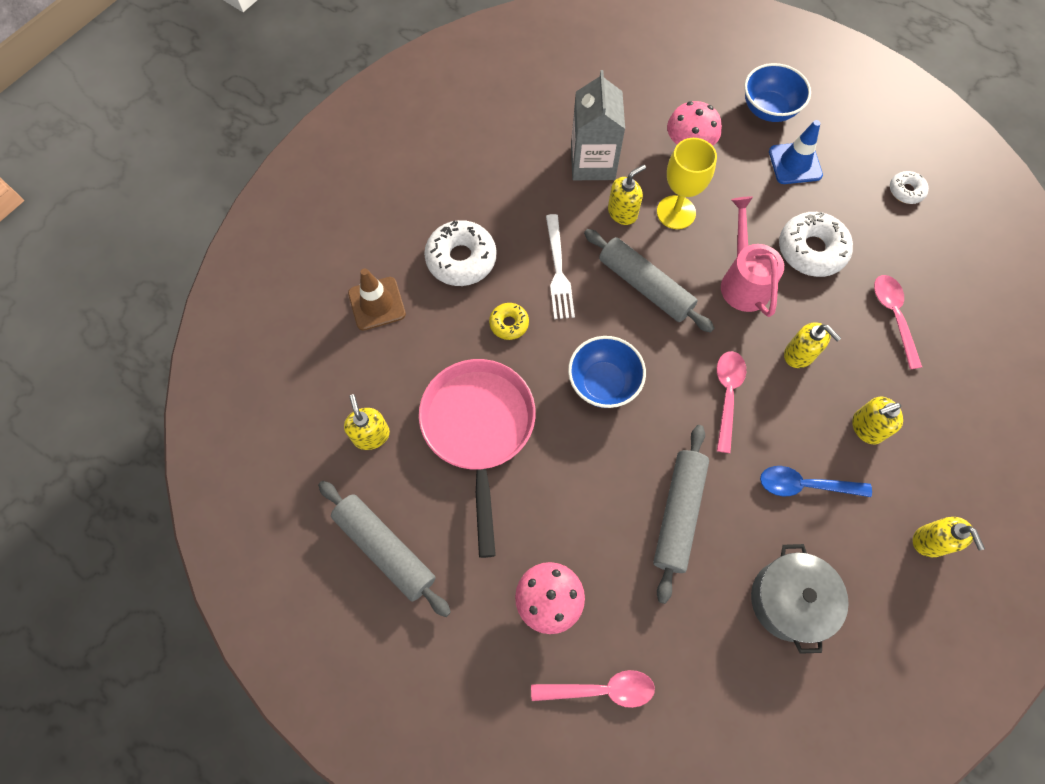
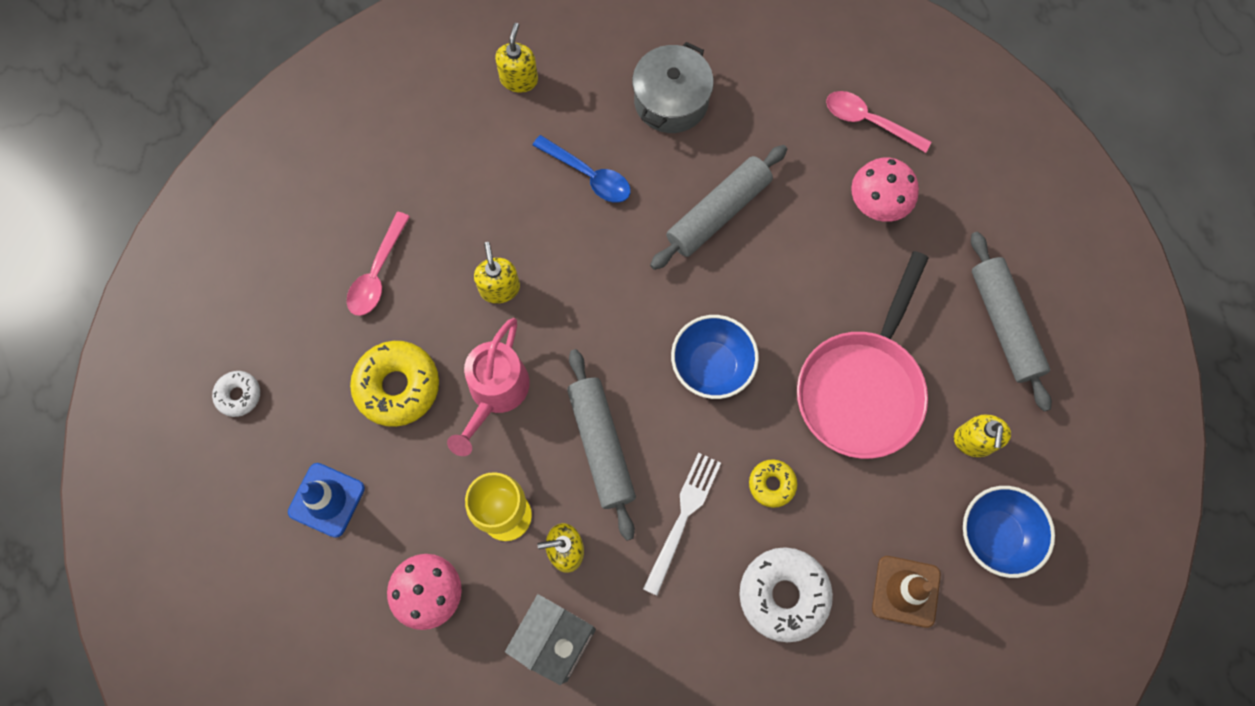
camera: 150 degrees left, 5 degrees up
(727, 395) = (599, 288): pink spoon -> none
(768, 109) = (295, 592): blue bowl -> blue bowl (995, 535)
(811, 250) = (397, 386): white donut -> yellow donut
(866, 427) = (493, 191): yellow soap dispenser -> none

